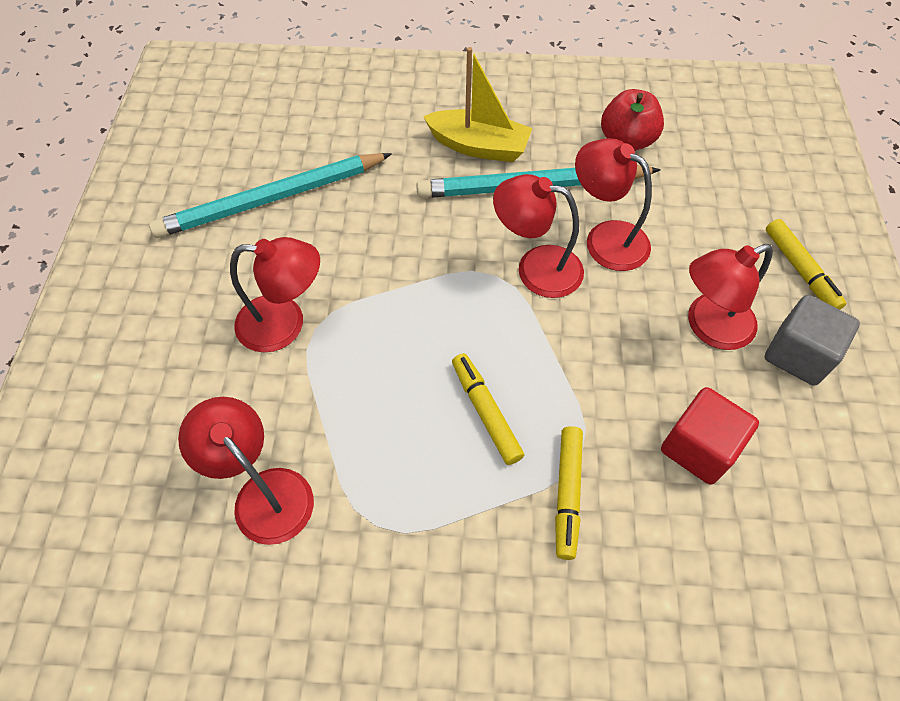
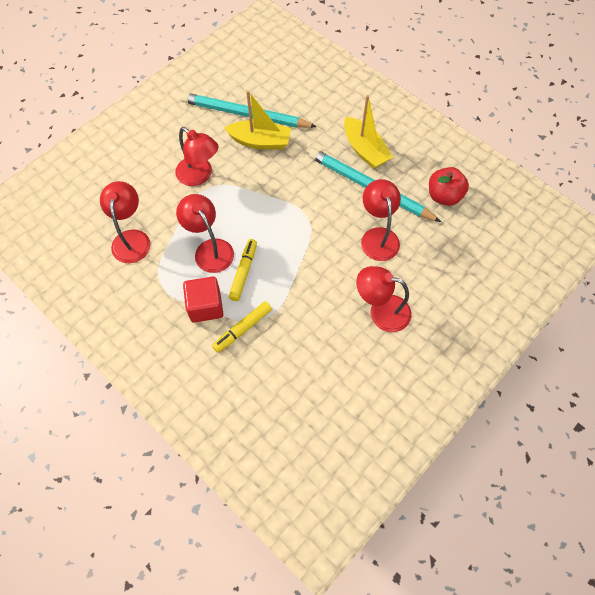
camera: 40 degrees right, 5 degrees up
(329, 221) = (260, 141): none -> yellow boat
(536, 268) = (330, 227): red lamp -> red lamp (210, 249)
(698, 448) = (317, 355): red cube -> red cube (205, 306)
(798, 354) = (410, 355): grey cube -> none
(800, 270) = (459, 320): yellow marker -> none

